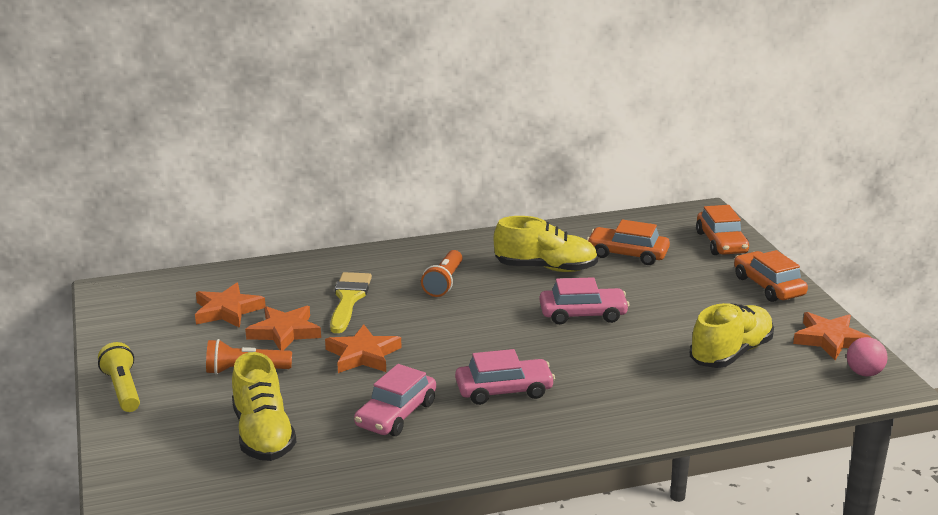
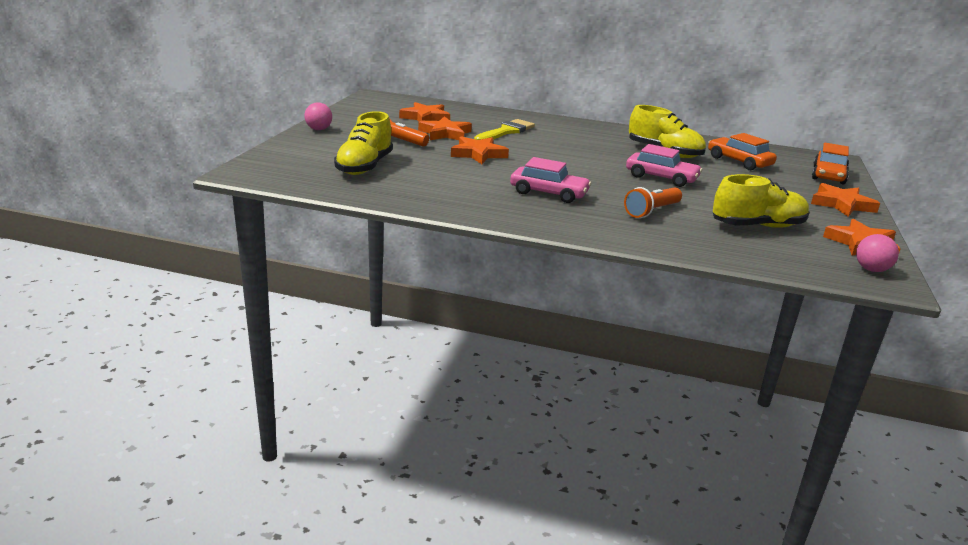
camera: 30 degrees right, 0 degrees up
(123, 389) = (318, 129): yellow flashlight -> pink ball
(396, 414) = (459, 182): pink car -> none
(444, 283) = (580, 140): orange flashlight -> orange flashlight (651, 211)
(768, 286) = (841, 204): orange car -> orange star

